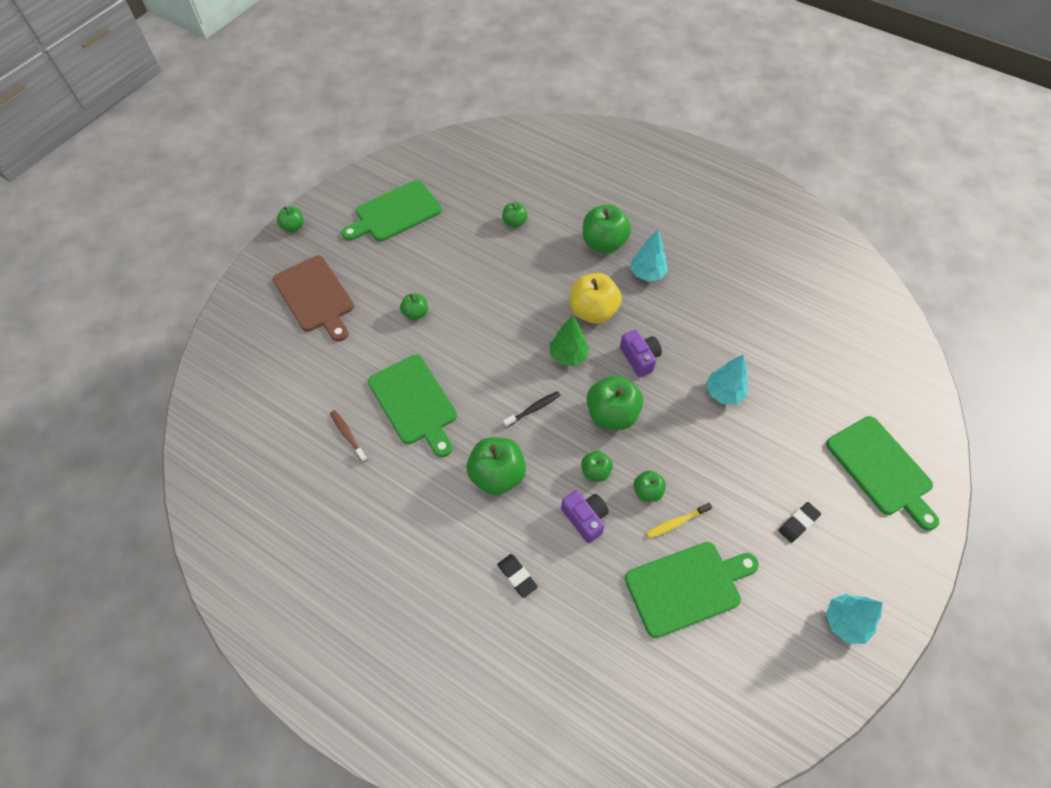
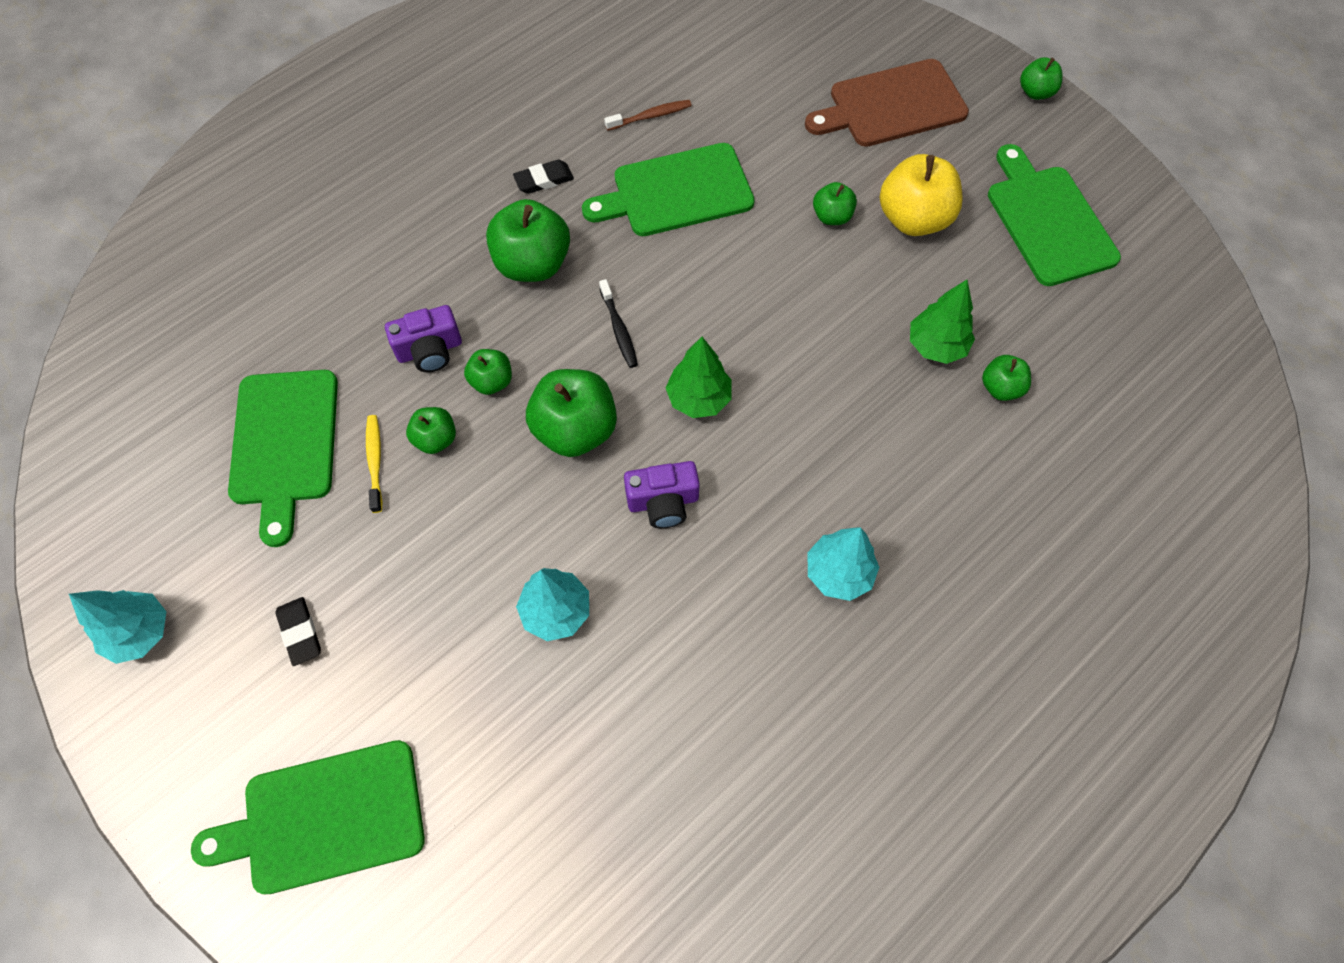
camera: 105 degrees right, 5 degrees up
(496, 252) = (936, 346): none -> green tree
(517, 576) = (388, 256): black eraser -> black eraser (544, 180)
(593, 311) = (776, 458): yellow apple -> yellow apple (913, 219)
(603, 243) = (926, 521): green apple -> none

